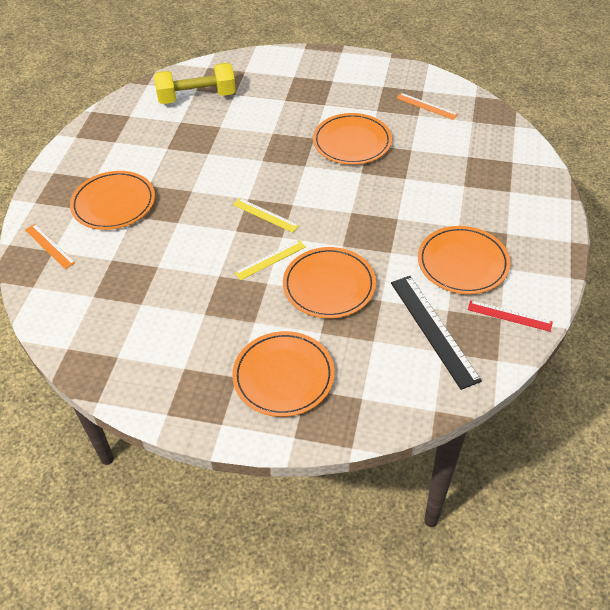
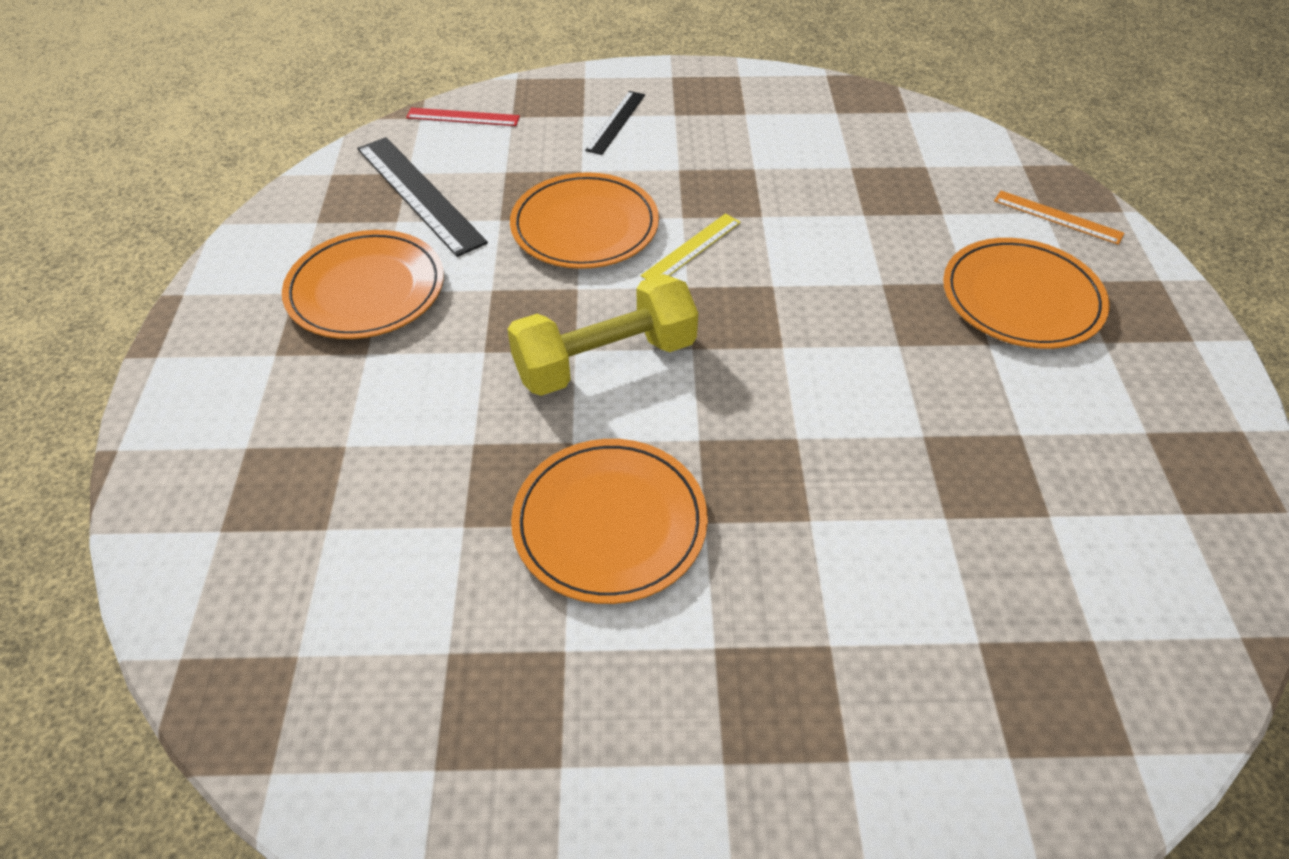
camera: 165 degrees right, 0 degrees up
(197, 97) = (1070, 610): yellow dumbbell -> yellow dumbbell (605, 360)
(265, 215) = (734, 319): yellow ruler -> none
(283, 376) = (616, 122): orange plate -> black ruler
(426, 106) = (424, 695): orange ruler -> none
(509, 316) = (302, 226): red ruler -> red ruler (463, 117)

